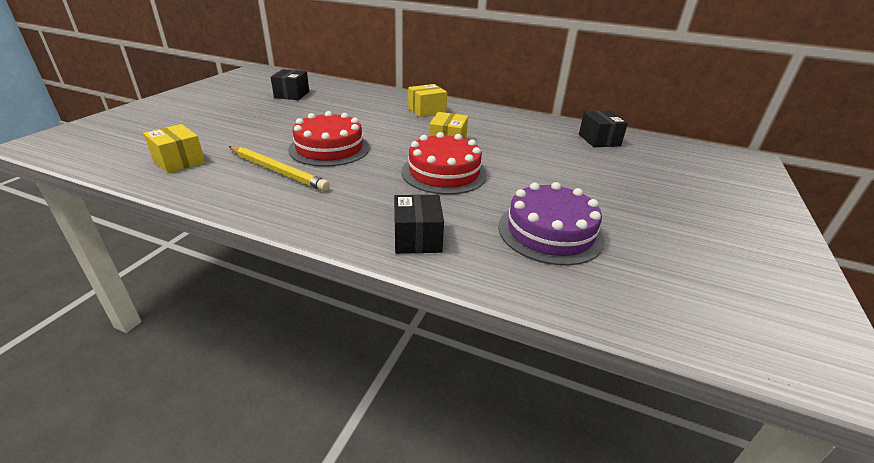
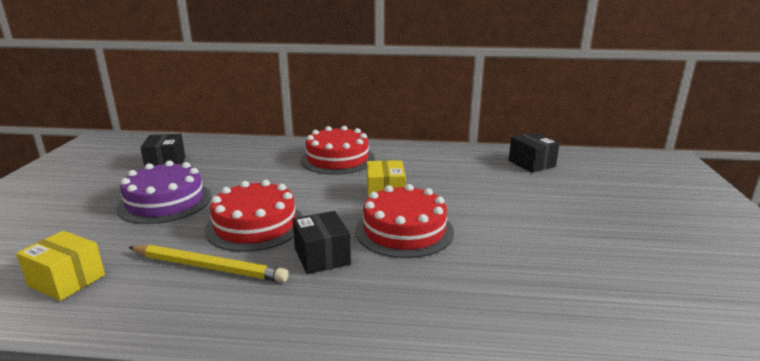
camera: 15 degrees left, 10 degrees down
(417, 238) = (428, 318): black box -> black box (322, 256)
(427, 111) = (337, 159): yellow box -> red cake
(550, 232) = (556, 278): purple cake -> purple cake (165, 202)

